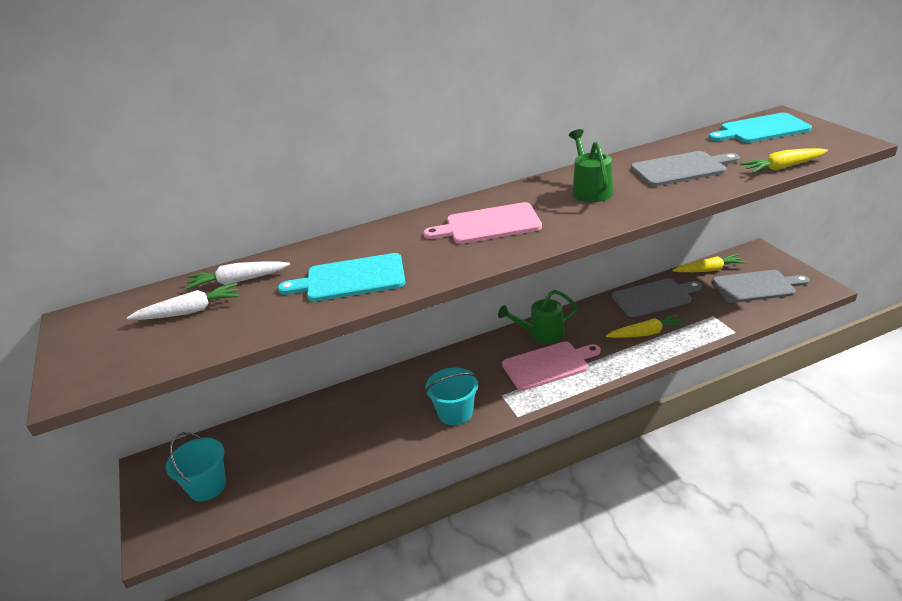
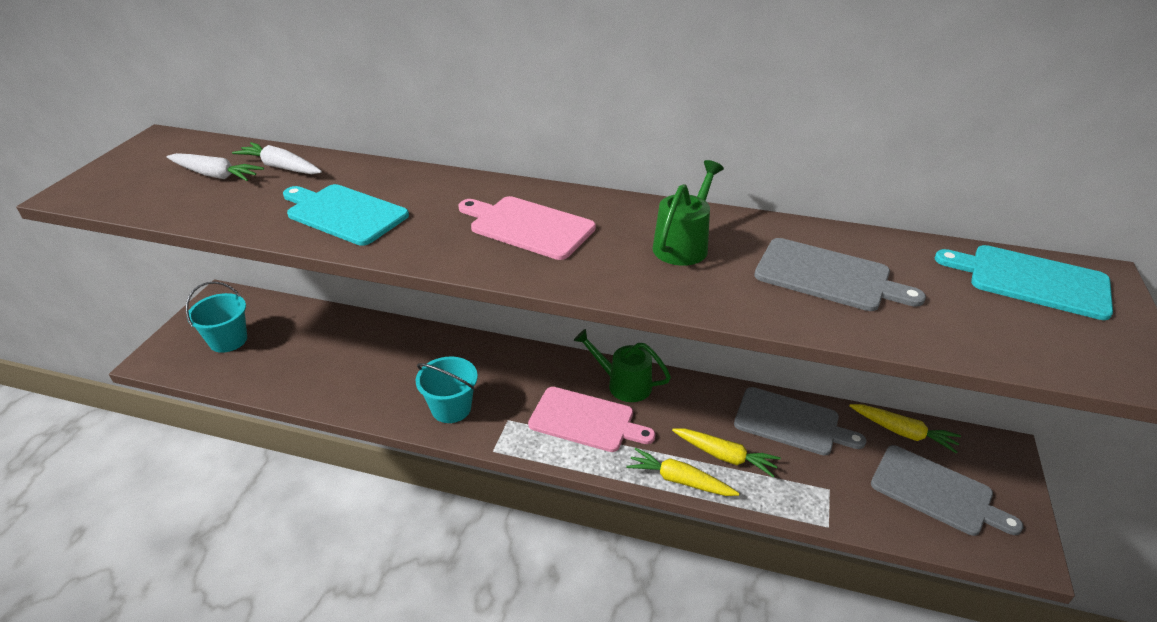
camera: 35 degrees right, 5 degrees up
(783, 167) = (961, 348): yellow carrot -> yellow carrot (679, 480)

